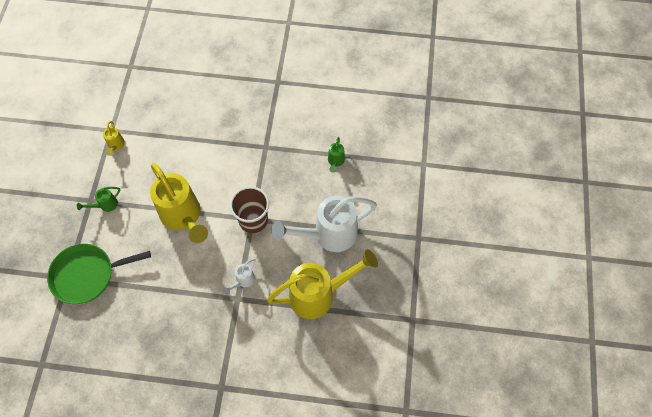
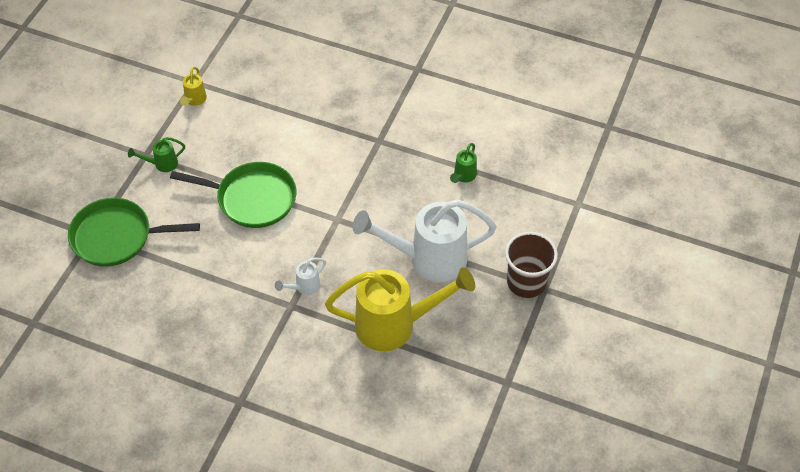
camera: 15 degrees right, 10 degrees down
(183, 217) = (252, 198): yellow watering can -> green pan
(253, 220) = (338, 221): brown cup -> brown cup (526, 282)

